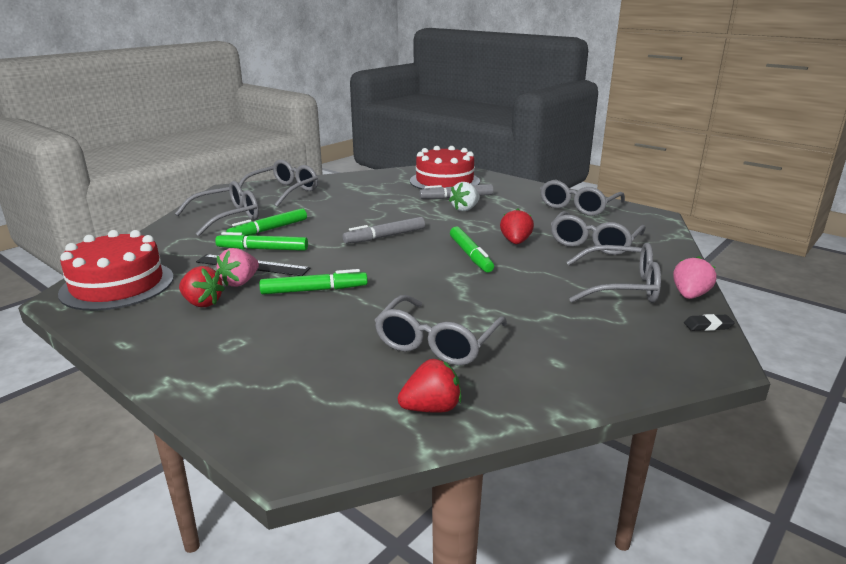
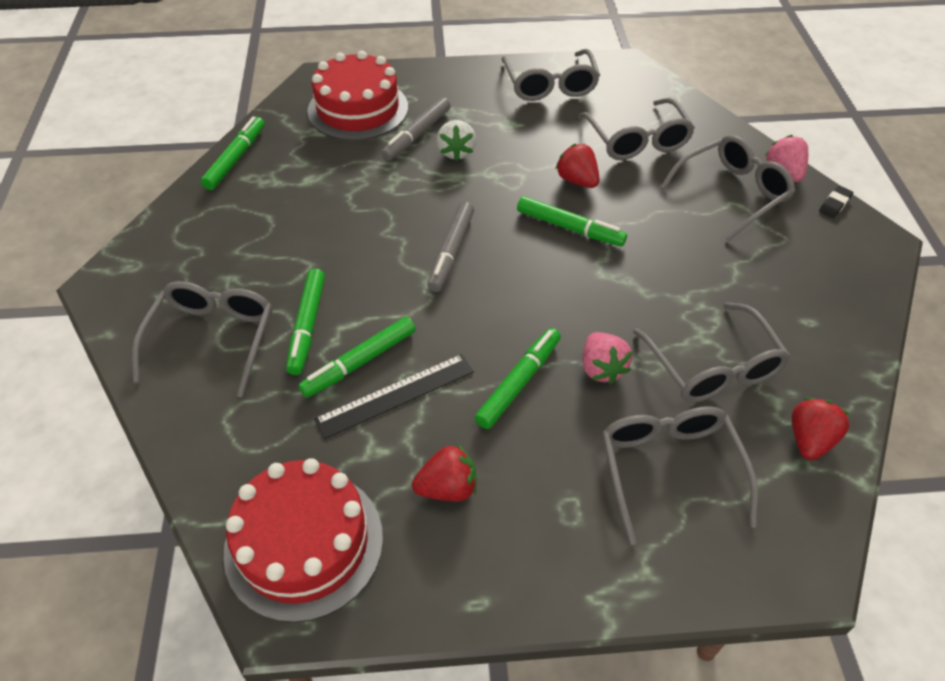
camera: 45 degrees left, 25 degrees up
(240, 282) = (430, 429): pink strawberry -> pink strawberry (601, 368)
(283, 192) = (195, 244): grey glasses -> grey glasses (670, 471)
(354, 177) = (236, 159): none -> green marker

